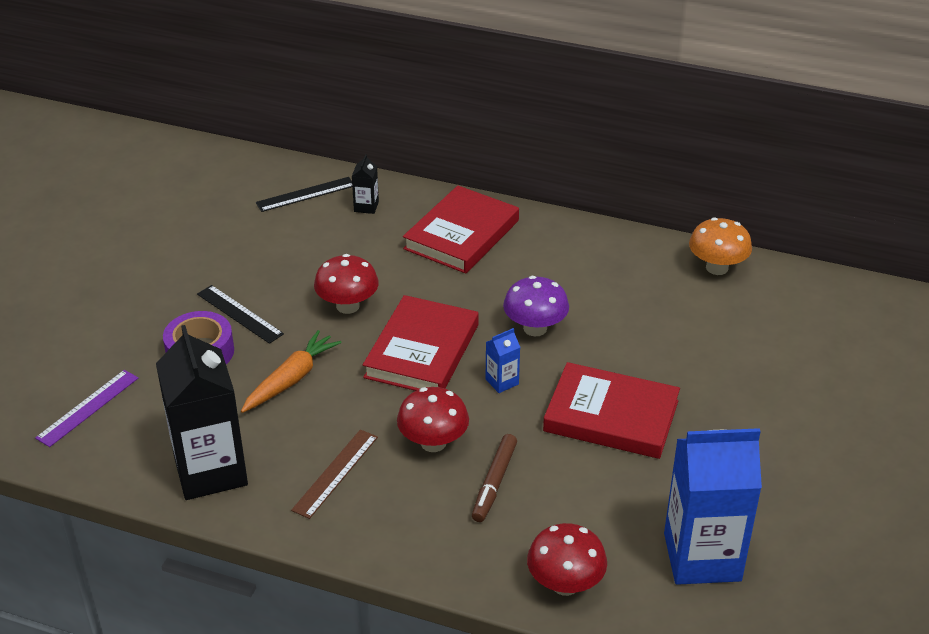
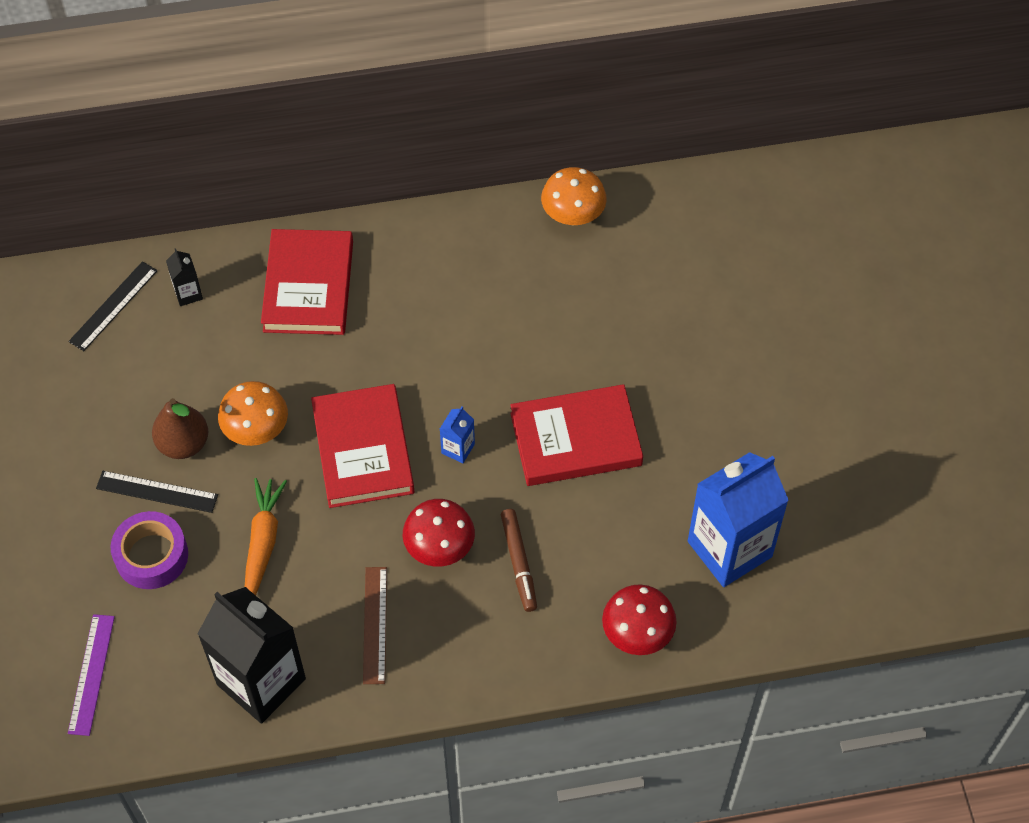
camera: 30 degrees left, 20 degrees up
(285, 293) = (183, 444): none -> brown pear
(347, 306) = (256, 430): red mushroom -> orange mushroom
(535, 328) = (450, 371): purple mushroom -> none

